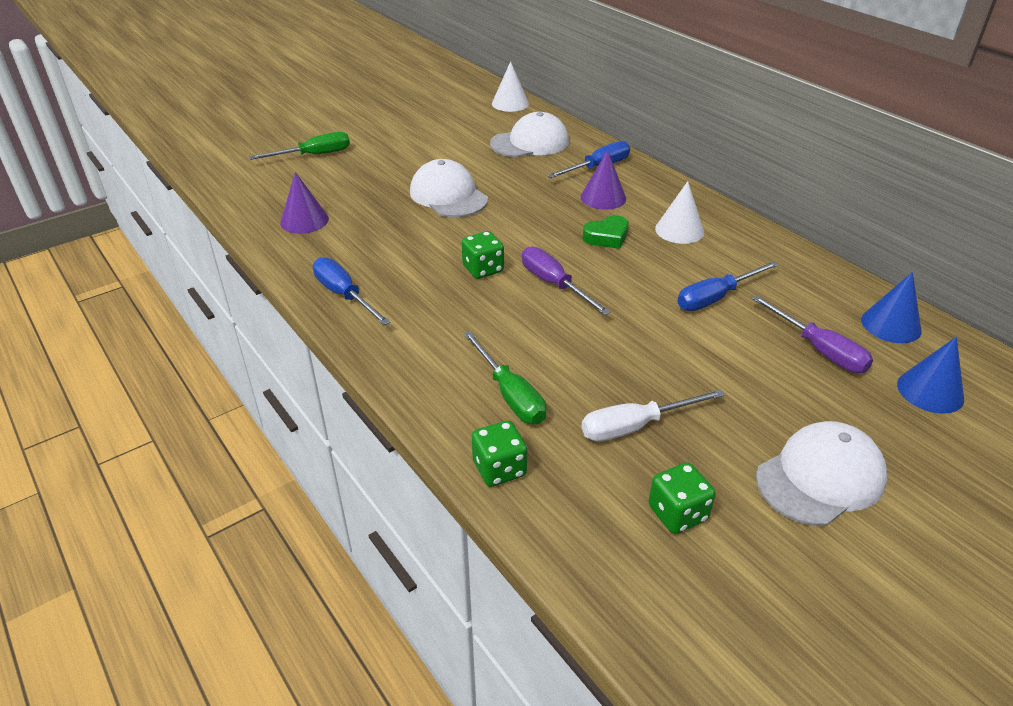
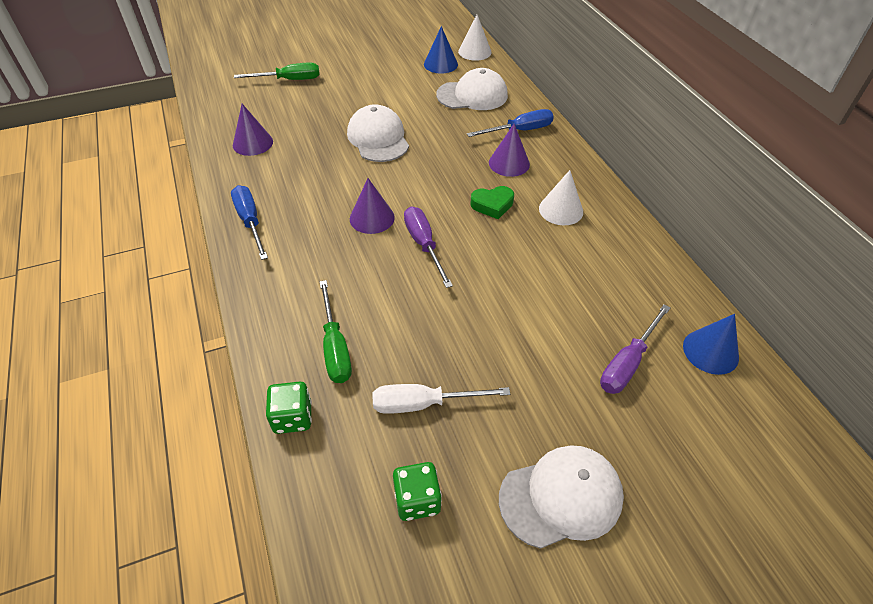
camera: 15 degrees right, 10 degrees up
(483, 269) = (372, 218): green dice -> purple cone
(715, 298) = (559, 287): blue screwdriver -> none
(819, 350) = (627, 363): purple screwdriver -> purple screwdriver turned 60 degrees clockwise
(930, 391) = (712, 432): blue cone -> blue cone (440, 64)

